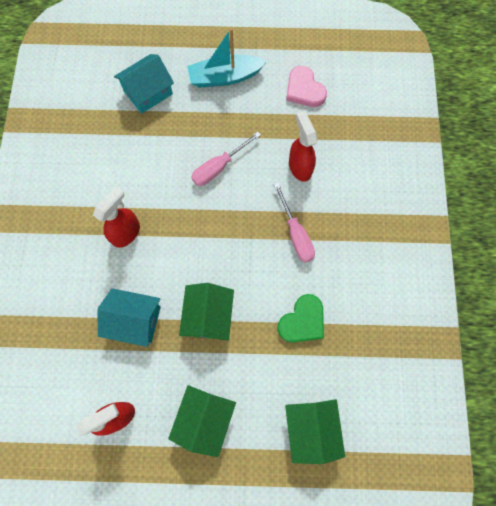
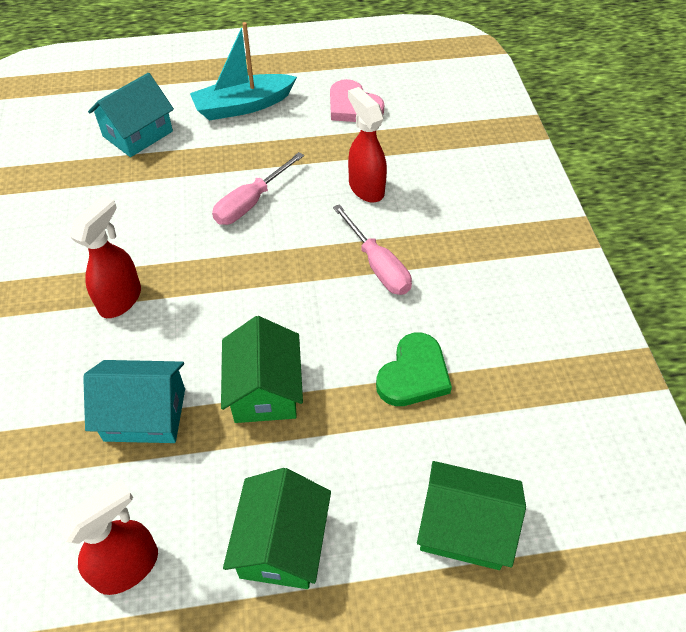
camera: 10 degrees left, 20 degrees down
(311, 428) = (464, 527): green house -> green house turned 60 degrees counterclockwise

